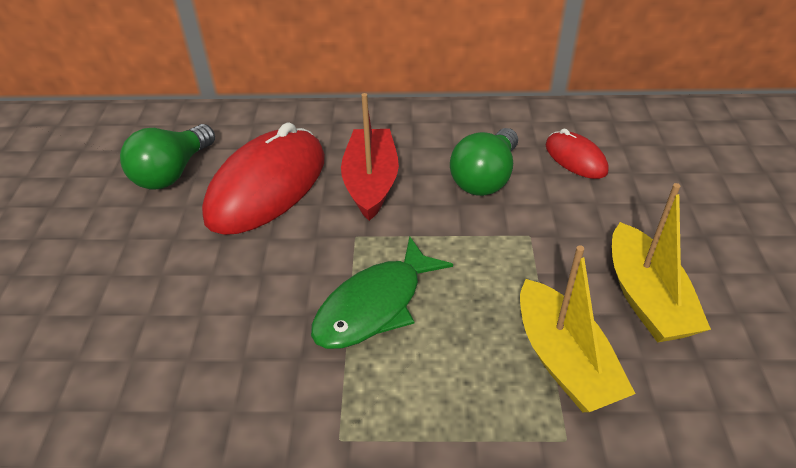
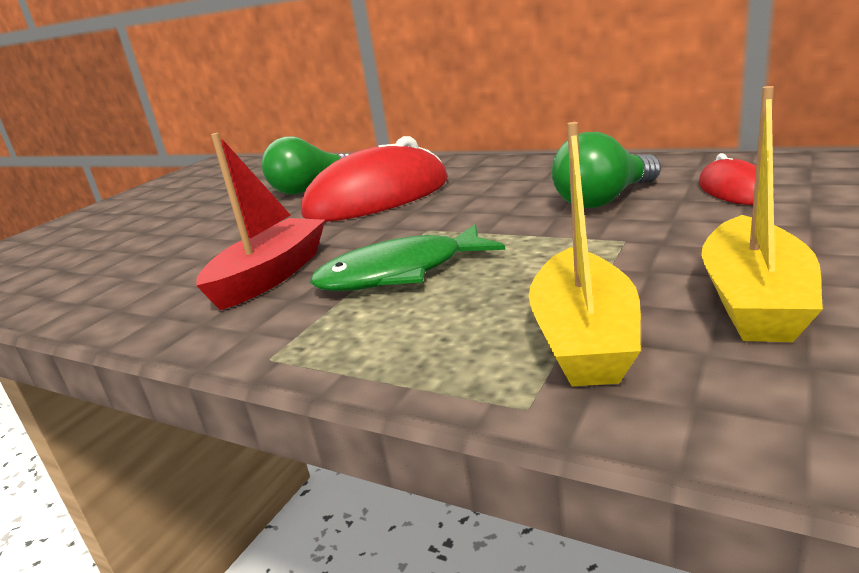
camera: 30 degrees right, 20 degrees down
(371, 182) = (476, 199): red boat -> red boat (270, 276)

